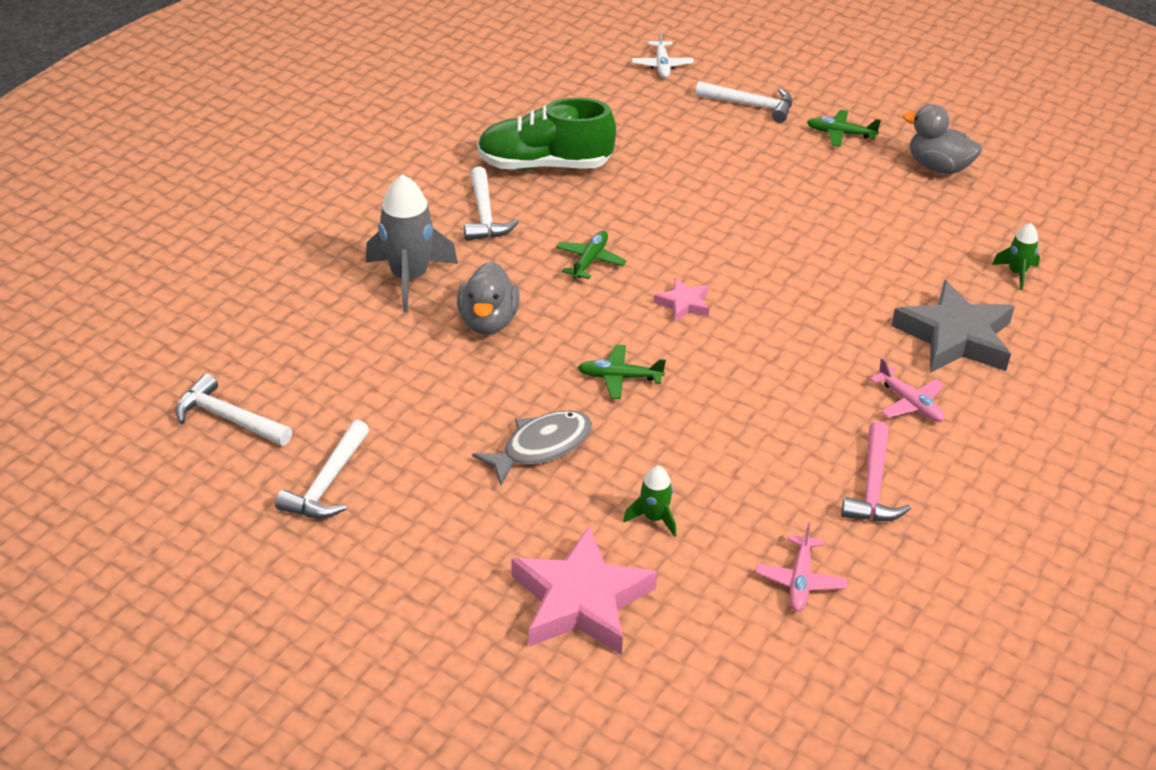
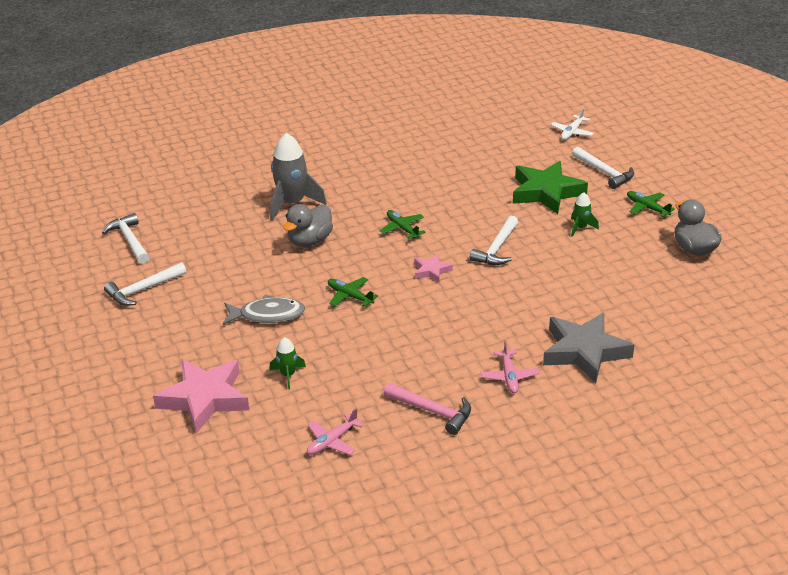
camera: 35 degrees right, 5 degrees down
(484, 215) = (369, 184): white hammer -> white hammer (497, 248)
(544, 165) = (434, 168): green shoe -> none
(590, 261) = (402, 228): green plane -> green plane turned 90 degrees counterclockwise
(711, 152) = (546, 192): none -> green star
(873, 486) = (432, 411): pink hammer -> pink hammer turned 105 degrees counterclockwise
(1017, 273) = (674, 330): green rocket -> green rocket (580, 228)

